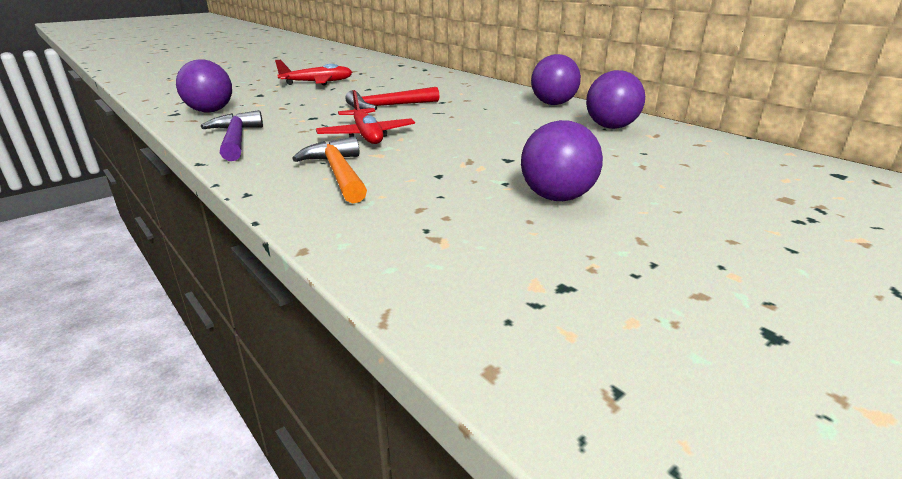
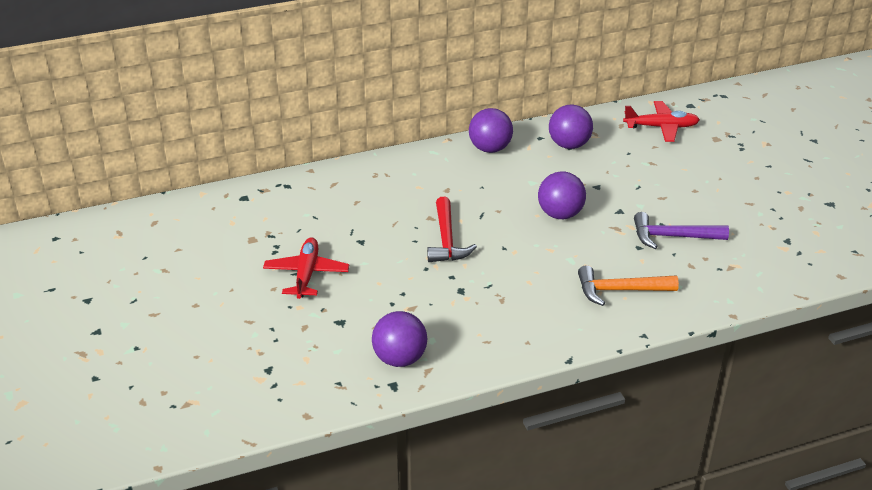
camera: 70 degrees left, 10 degrees up
(236, 139) = (513, 340): purple hammer -> purple hammer (673, 236)
(366, 135) = (535, 265): red plane -> red plane (661, 127)
(557, 197) = (691, 211): purple ball -> purple ball (560, 214)

